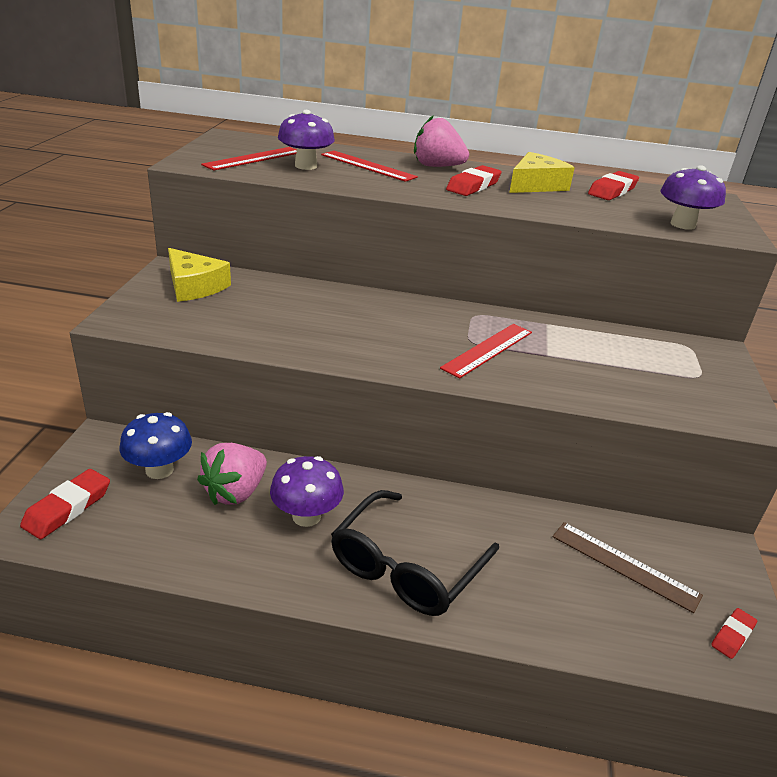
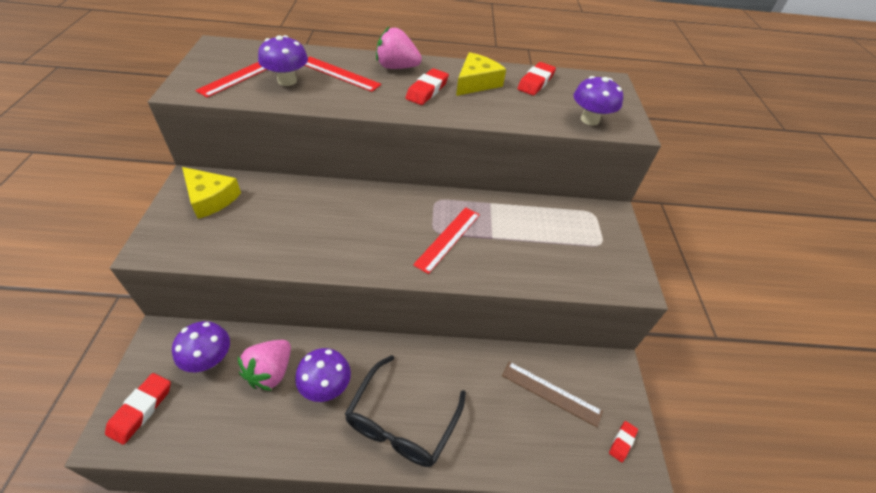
camera: 10 degrees left, 15 degrees up
(159, 470) = (209, 359): blue mushroom -> purple mushroom

